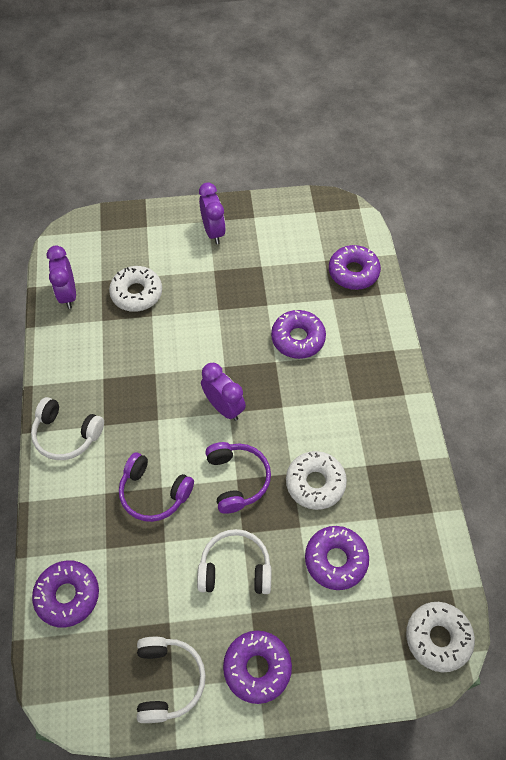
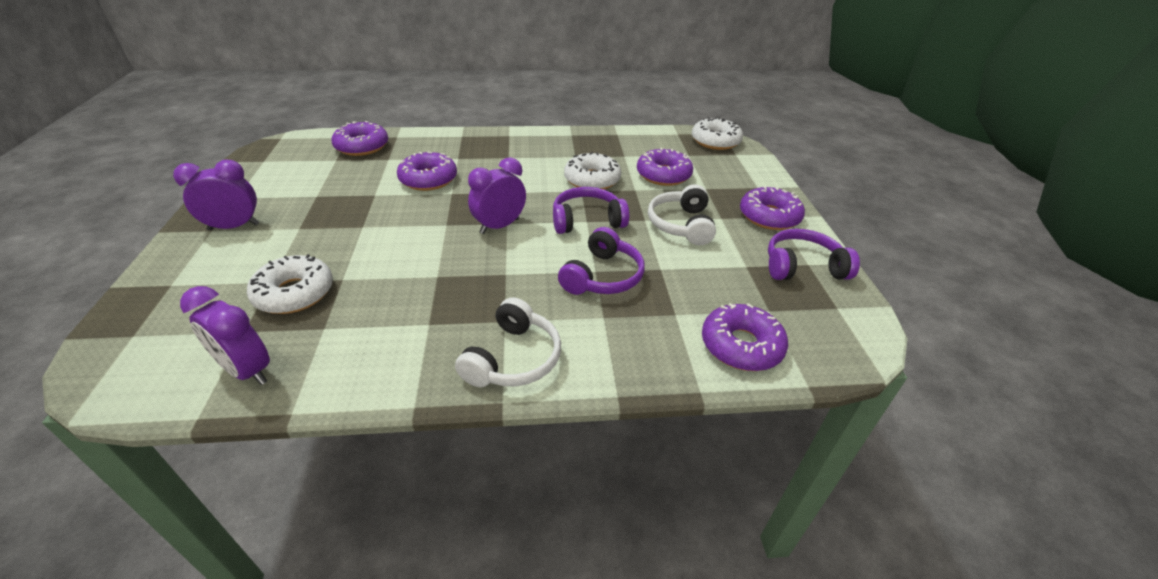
camera: 90 degrees left, 20 degrees down
(68, 294) = (247, 371): purple clock -> purple clock turned 45 degrees clockwise
(168, 680) = (802, 267): white headphones -> purple headphones

